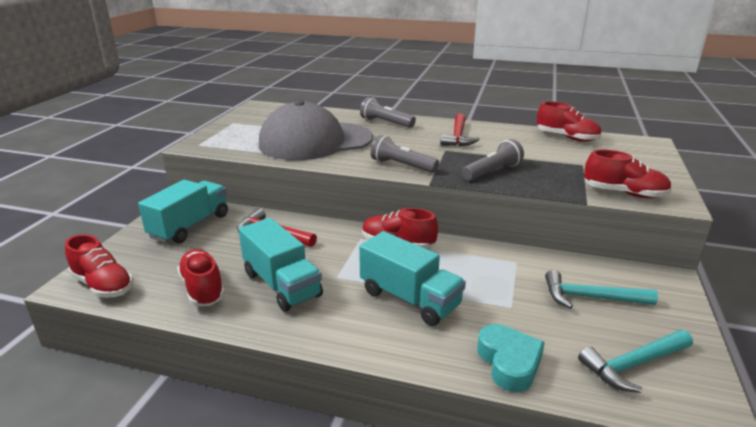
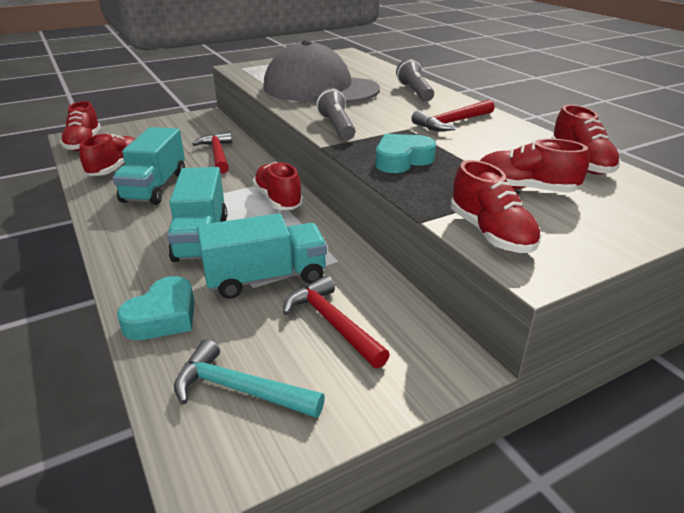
camera: 45 degrees right, 5 degrees up
(190, 226) = (185, 130): turquoise truck -> turquoise truck (266, 278)
(492, 172) = (402, 160): grey flashlight -> turquoise heart
(580, 162) = (524, 189): none -> red shoe
(590, 298) = (332, 323): turquoise hammer -> red hammer

